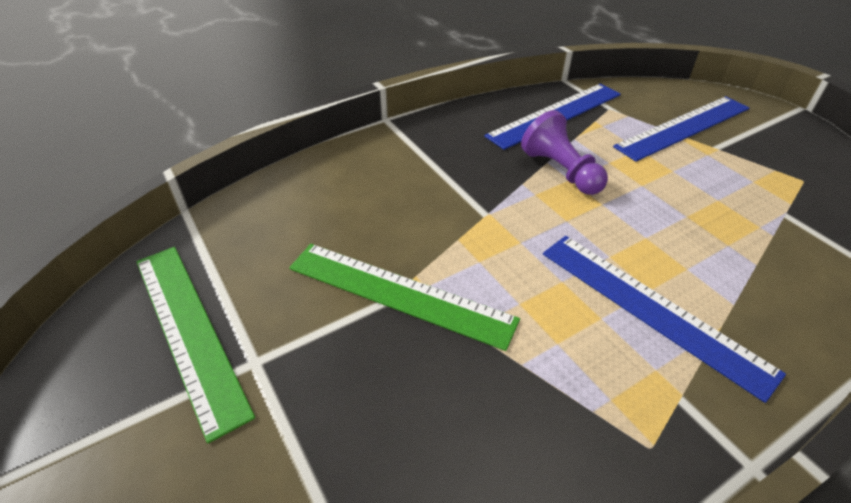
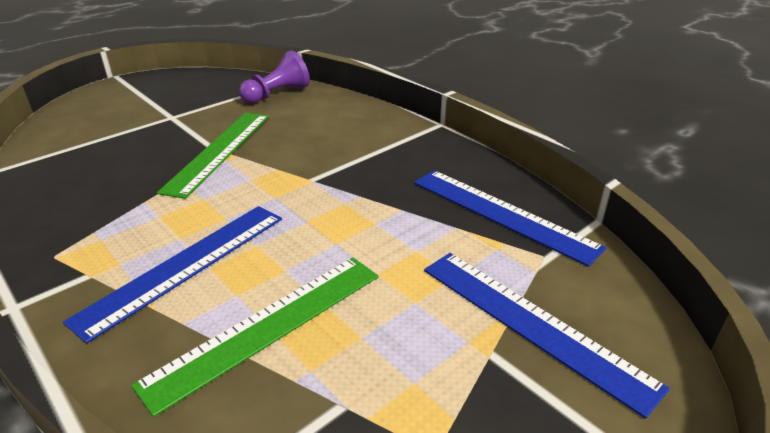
camera: 80 degrees right, 10 degrees down
(189, 331) = (198, 97): green ruler -> green ruler (268, 326)
(561, 171) = (387, 217): purple pawn -> purple pawn (277, 94)

